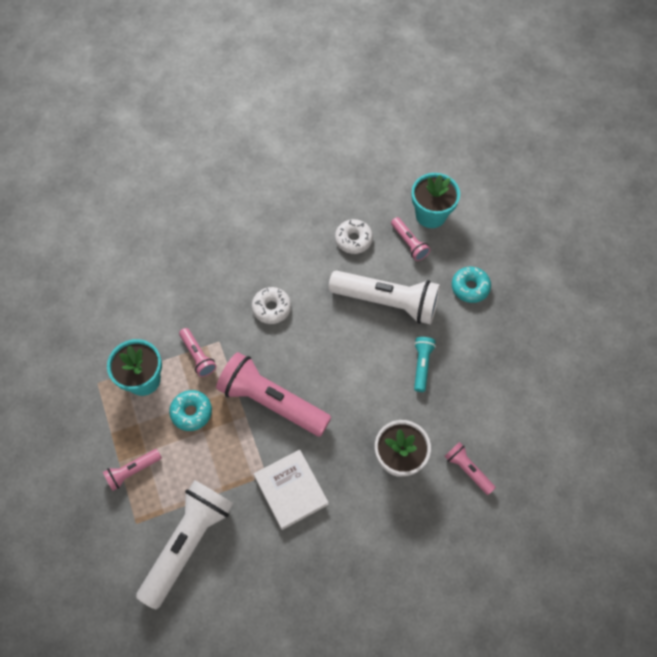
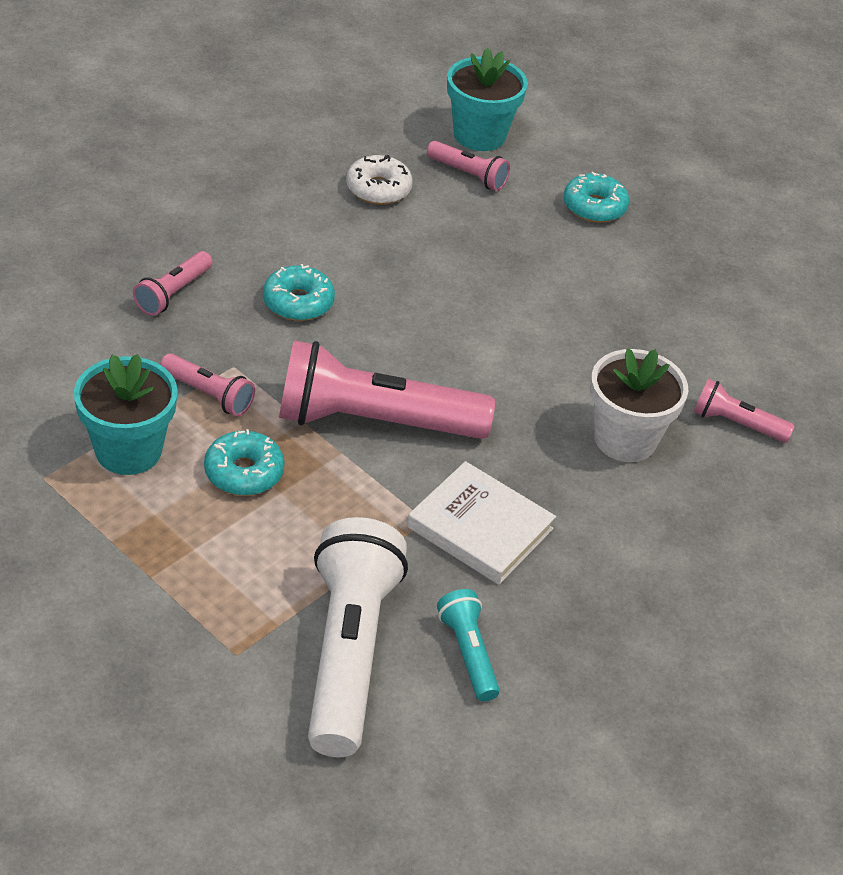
camera: 30 degrees left, 20 degrees down
(132, 471) = (185, 582): pink flashlight -> pink flashlight (173, 293)
(271, 308) = (298, 302): white donut -> turquoise donut
(387, 302) = (481, 252): white flashlight -> none
(422, 365) = (584, 315): turquoise flashlight -> turquoise flashlight (468, 653)

